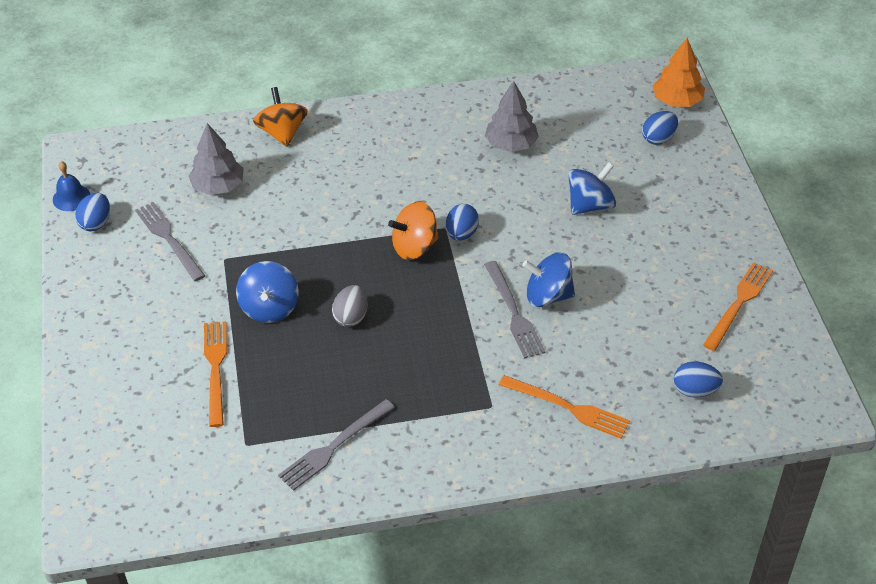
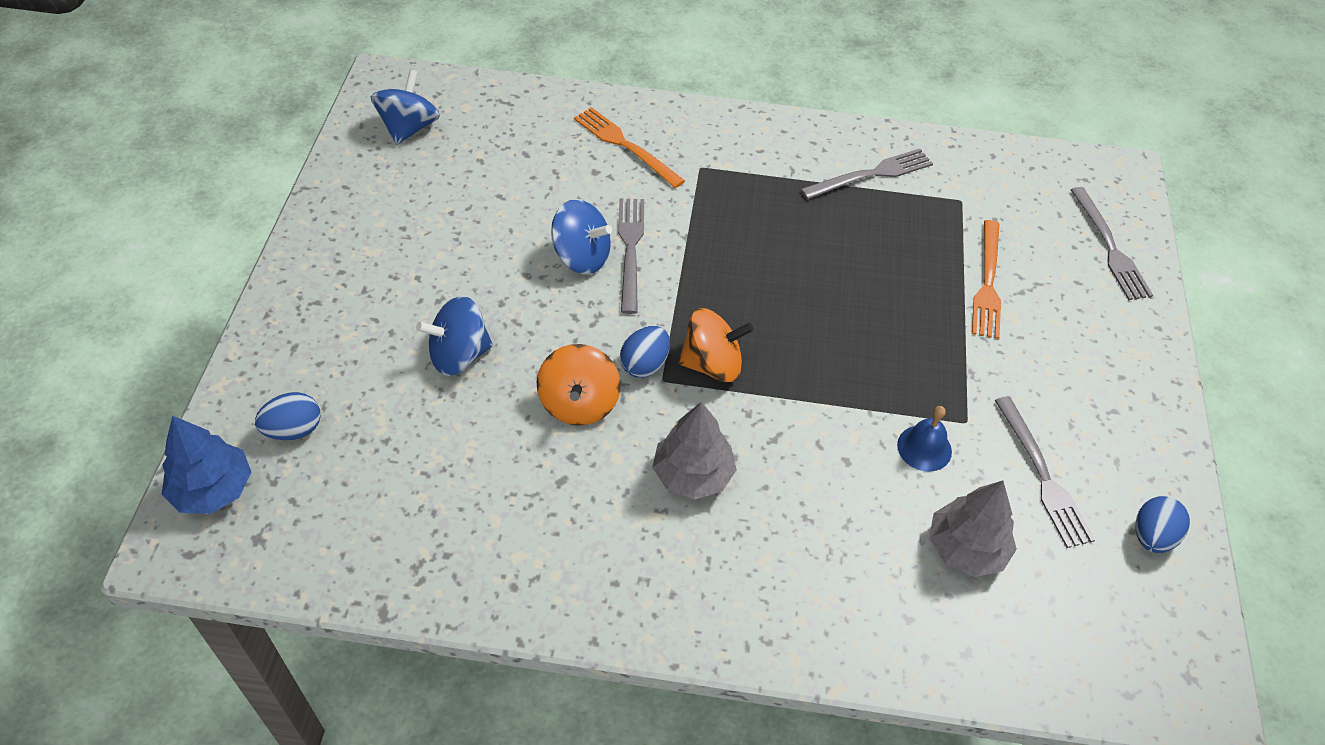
camera: 165 degrees left, 5 degrees up
(71, 198) = (1197, 598): blue bell -> blue bell (924, 448)
(107, 435) = (1109, 247): none -> grey fork
(269, 308) = (915, 336): blue spinning top -> blue spinning top (409, 128)
(282, 133) = (850, 628): orange spinning top -> orange spinning top (579, 403)
(351, 317) = (819, 298): grey egg -> none
(511, 144) = (506, 487): grey tree -> grey tree (693, 474)
(677, 101) = (213, 489): orange tree -> blue tree
(695, 390) = (492, 126): blue egg -> none
(739, 304) = (380, 189): orange fork -> none

